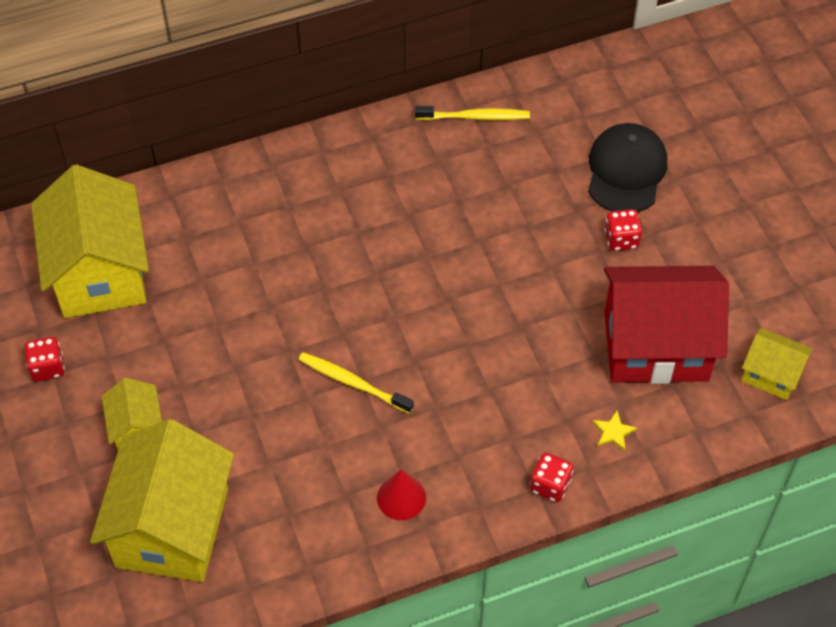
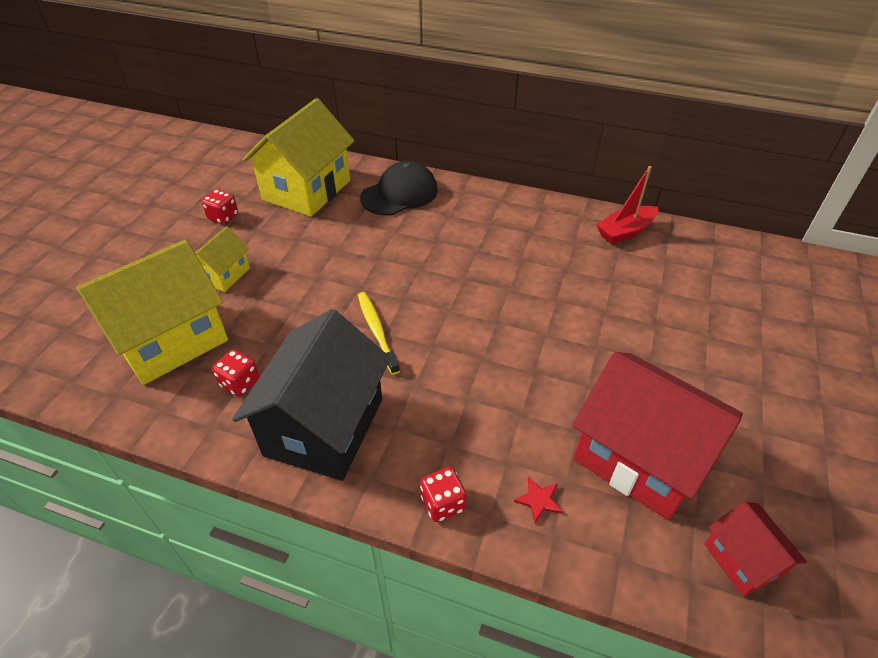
camera: 40 degrees right, 10 degrees down
(401, 497) = (324, 427): red cone -> black house
(475, 117) = (625, 231): yellow toothbrush -> red boat
(613, 432) = (539, 500): yellow star -> red star
(621, 239) = (676, 362): red dice -> red dice (240, 383)
(626, 171) = (720, 320): black cap -> black cap (399, 194)
(771, 374) = (742, 560): yellow house -> red house

